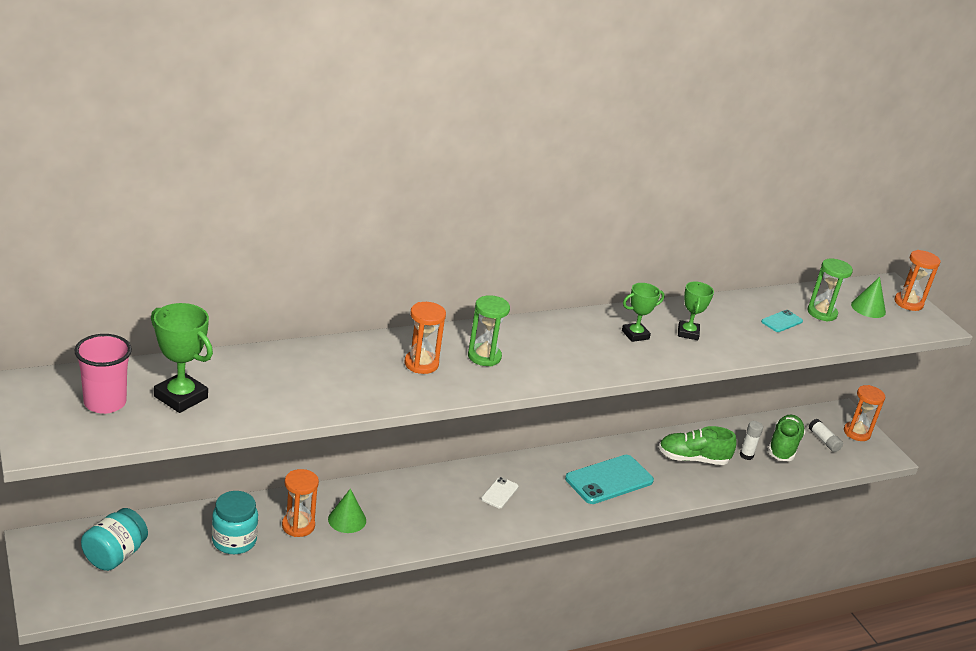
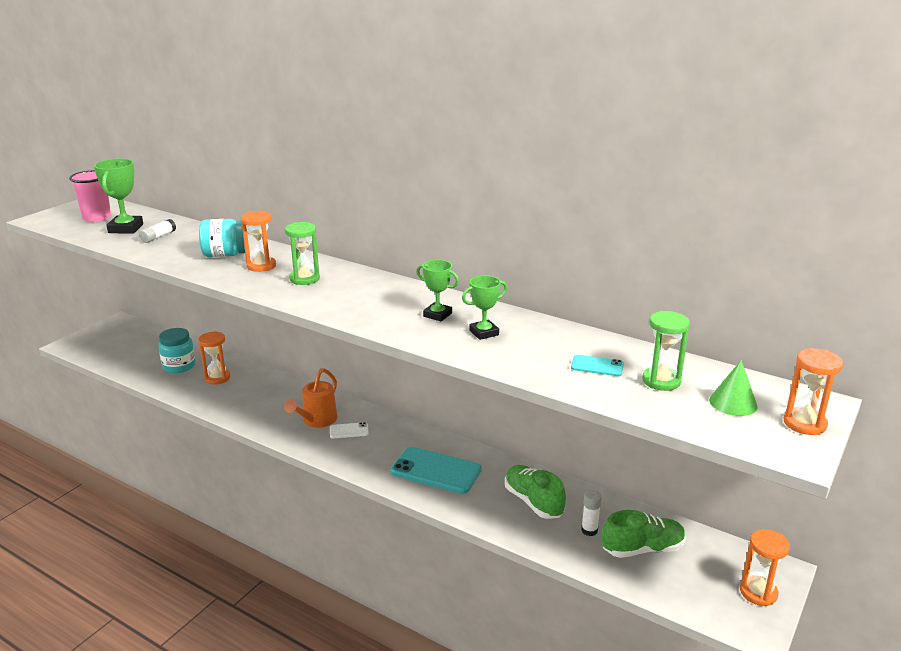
camera: 60 degrees right, 5 degrees down
(115, 555) = (129, 342): turquoise jar -> turquoise jar (225, 255)
(347, 520) = (243, 390): green cone -> none
(461, 503) = (316, 421): none -> orange watering can
(823, 441) = (701, 573): white glue stick -> white glue stick (158, 237)

